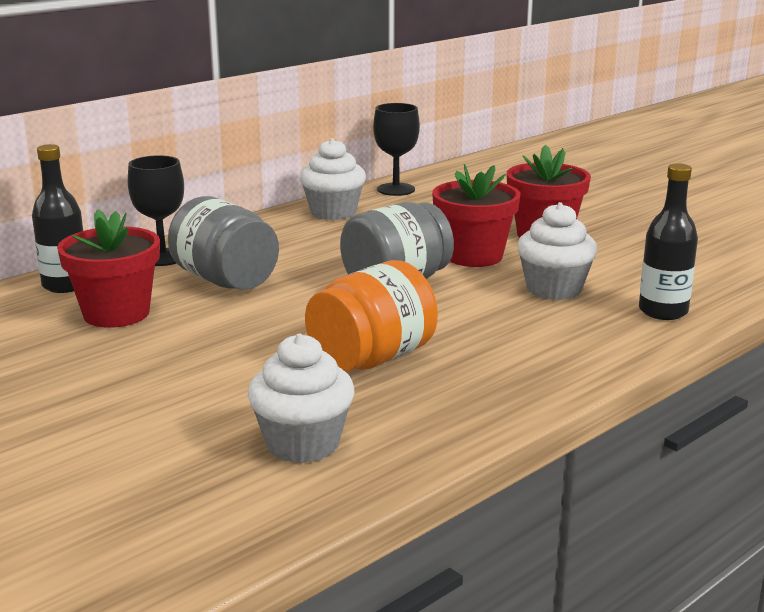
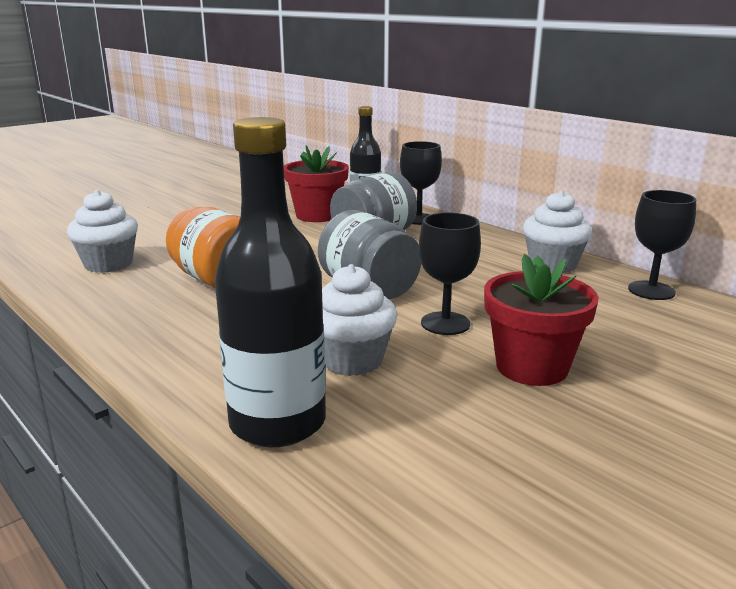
camera: 90 degrees right, 0 degrees up
(473, 256) = (445, 323): red flower pot -> black goblet
(663, 311) = (277, 423): black bottle -> black bottle, size x1.57

